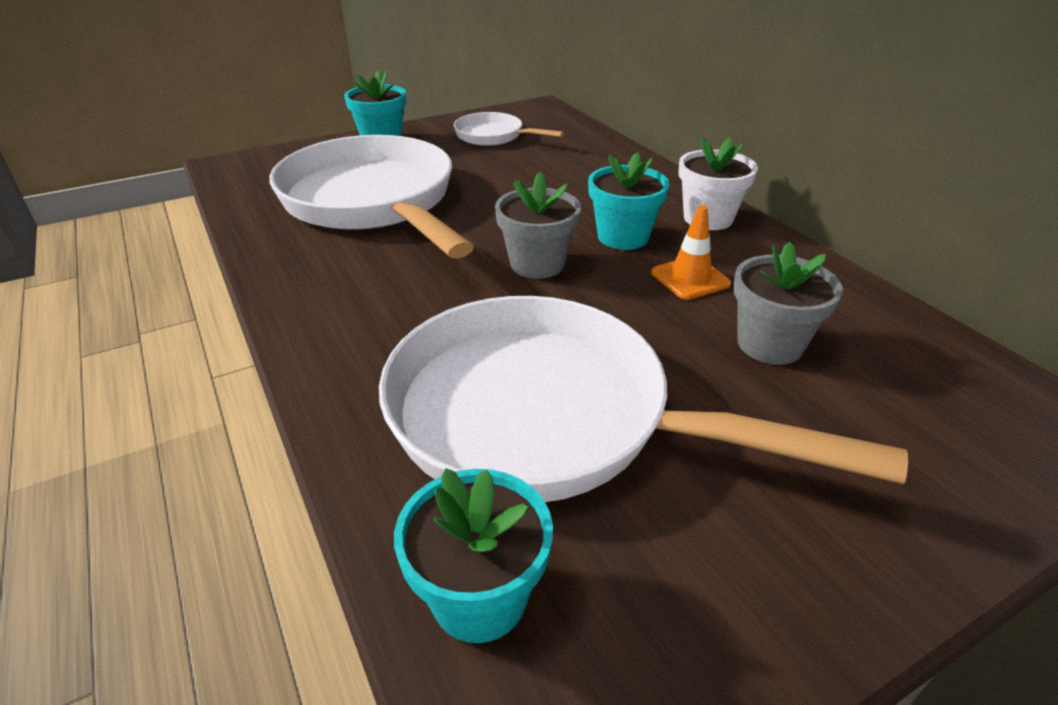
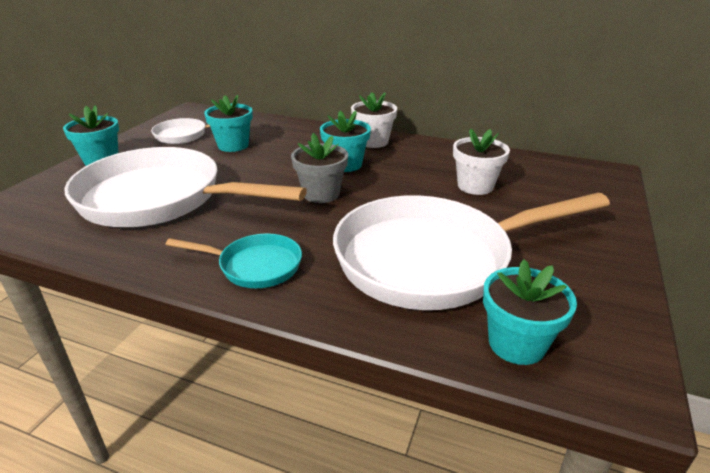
camera: 40 degrees left, 5 degrees down
(350, 318) = (255, 266): none -> turquoise pan
(526, 165) = (233, 145): none -> turquoise flower pot
(690, 278) = (405, 172): orange traffic cone -> none
(770, 344) = (475, 186): grey flower pot -> white flower pot

